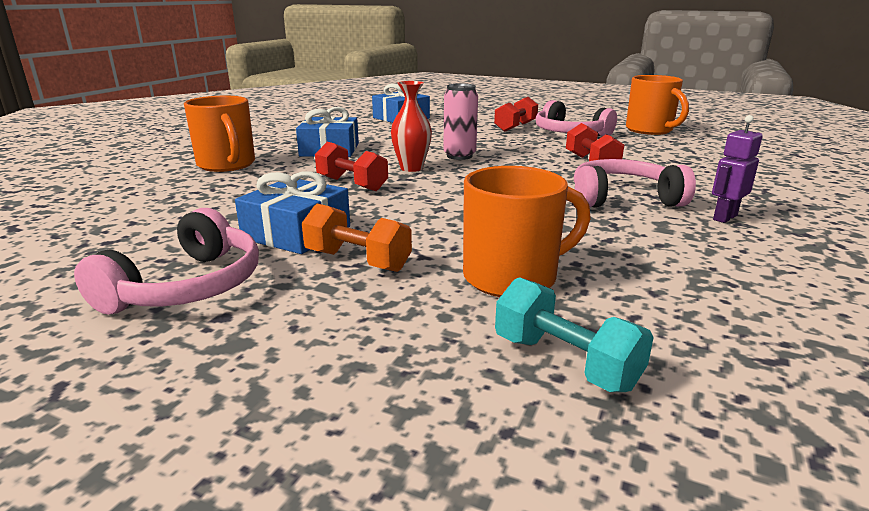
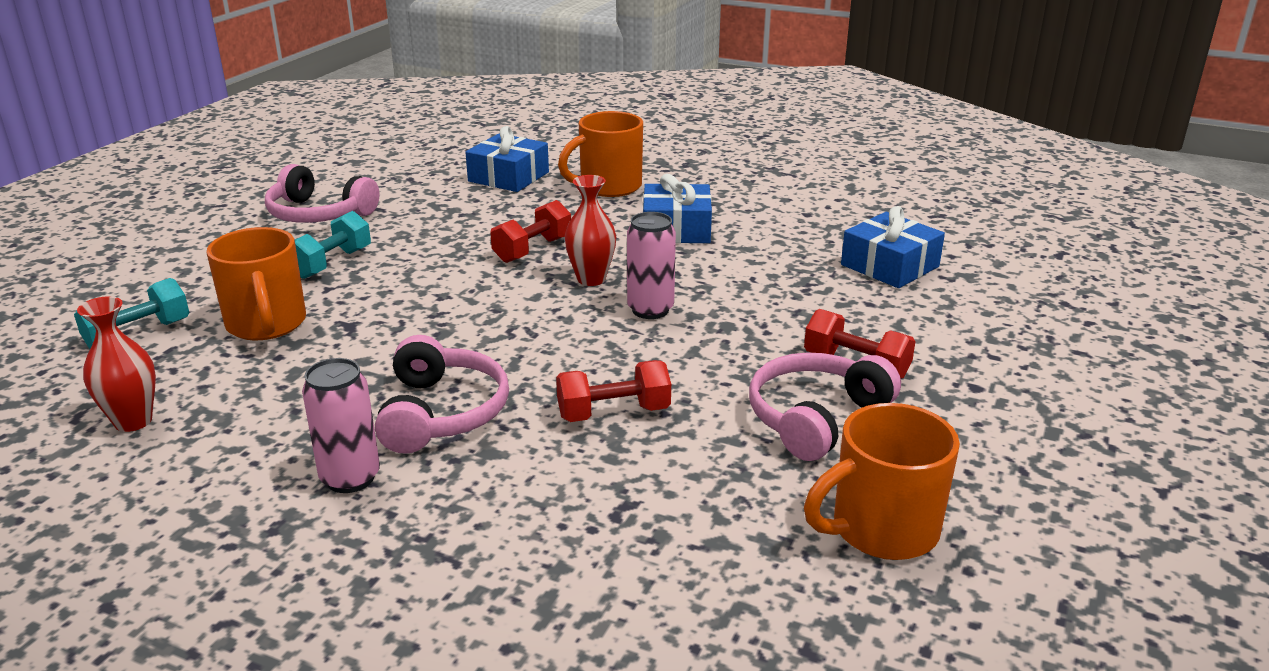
camera: 90 degrees right, 5 degrees up
(297, 232) = (402, 237): blue gift -> blue gift (508, 177)
(357, 261) = (331, 263): orange dumbbell -> turquoise dumbbell
(724, 217) = (350, 478): purple robot -> pink can
(747, 318) = (133, 421): none -> red vase

